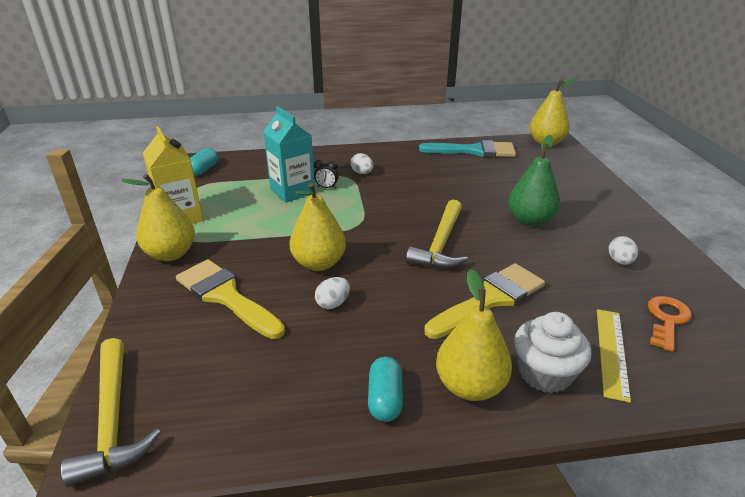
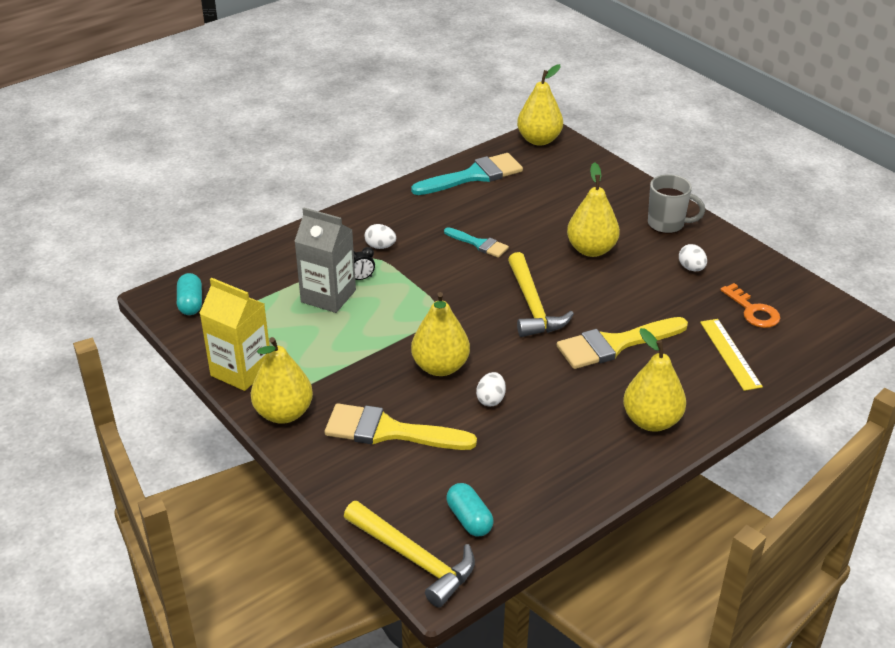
camera: 30 degrees left, 5 degrees up
(292, 191) = (328, 296): turquoise carton -> grey carton
(385, 399) = (600, 455): turquoise capsule -> turquoise capsule (469, 519)
(437, 191) = (479, 244): none -> turquoise brush
(490, 299) = (615, 344): yellow brush -> yellow brush turned 135 degrees counterclockwise
(530, 220) = (591, 250): green pear -> yellow pear
(544, 373) = (695, 389): white cupcake -> none
(619, 221) = (667, 224): none -> grey mug
(667, 319) = (753, 311): orange key -> orange key turned 150 degrees clockwise

